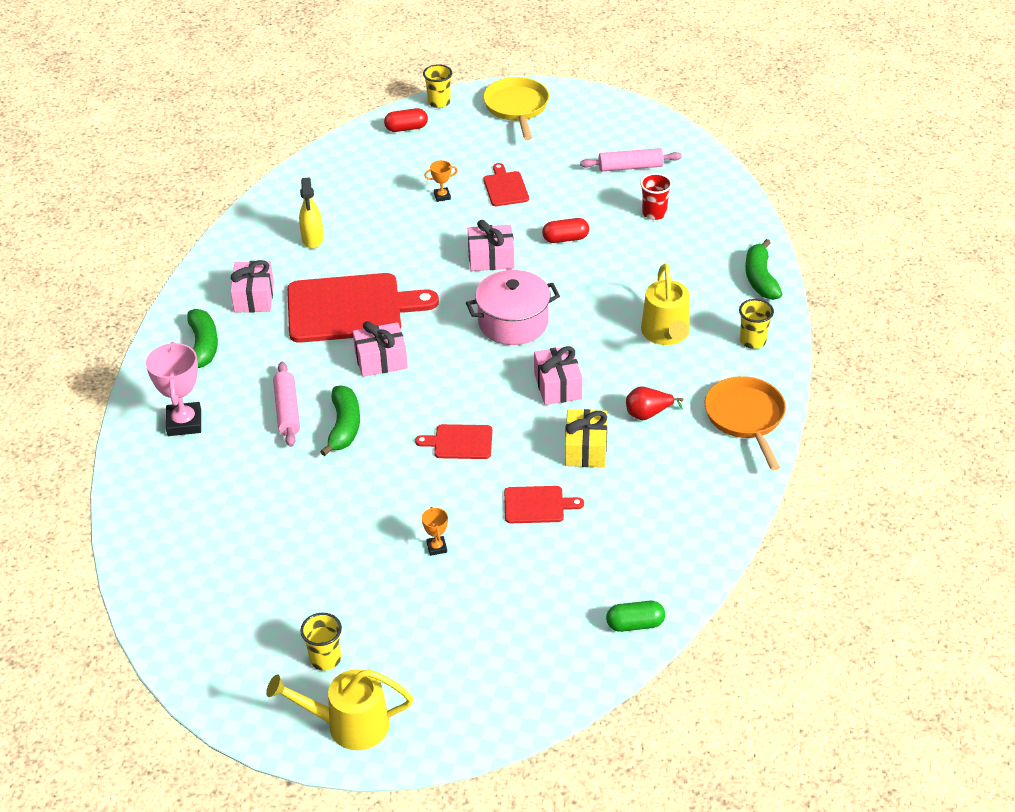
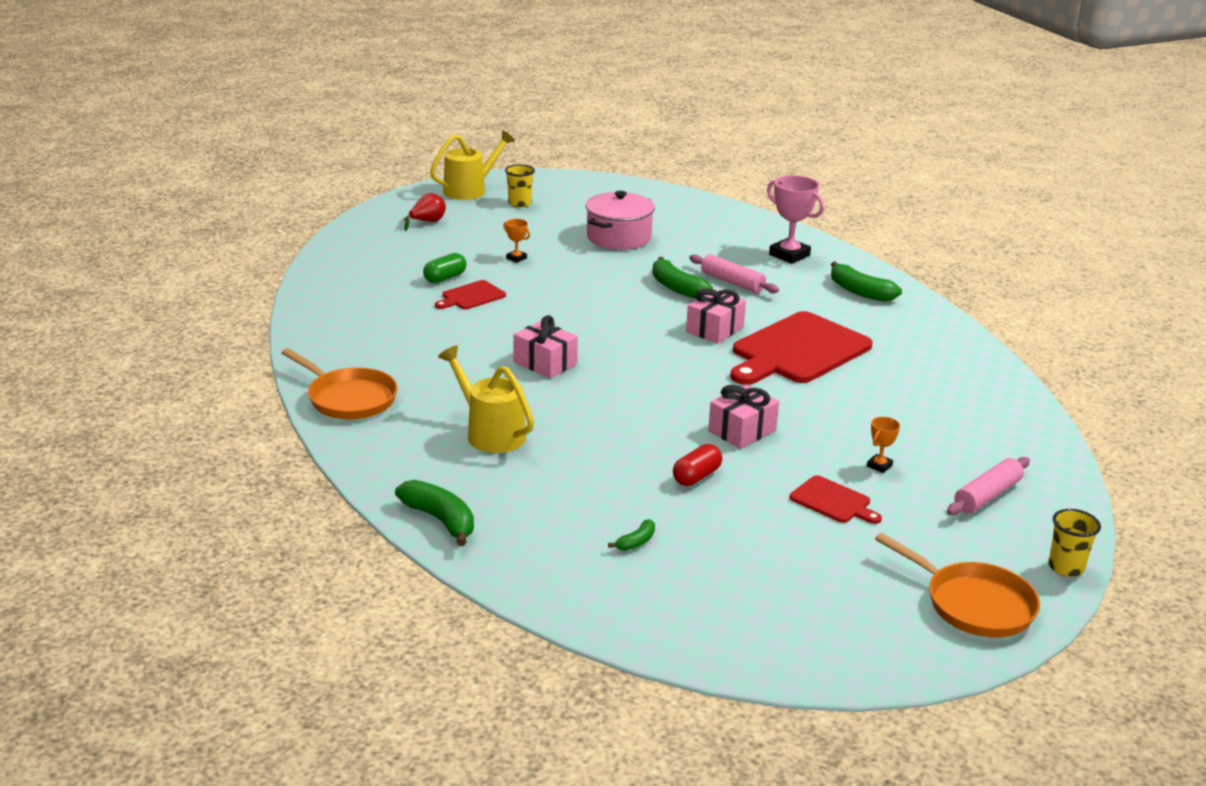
camera: 140 degrees right, 15 degrees down
(254, 297) = (885, 330): pink gift -> none
(312, 239) = (923, 384): yellow spray bottle -> none
(406, 128) = (1040, 520): red capsule -> none
(460, 442) = (577, 307): red cutting board -> none
(513, 322) = (645, 390): pink pot -> pink pot (619, 237)
(517, 108) = (973, 604): yellow pan -> orange pan
(585, 449) = (471, 335): yellow gift -> none
(630, 167) = (732, 587): pink rolling pin -> pink rolling pin (987, 495)
(635, 624) = (331, 268): green capsule -> green capsule (445, 278)
(648, 414) = (442, 372): red pear -> red pear (427, 222)
(654, 213) = (636, 542): red cup -> green banana
(752, 341) = (395, 458): yellow cup -> none

